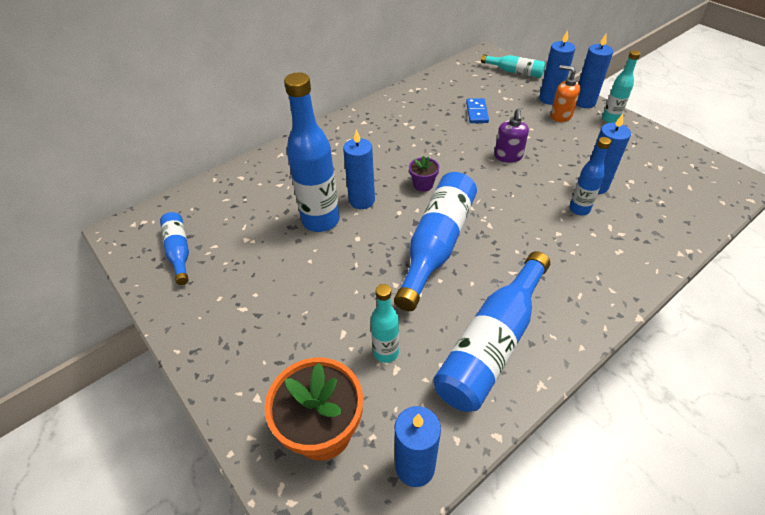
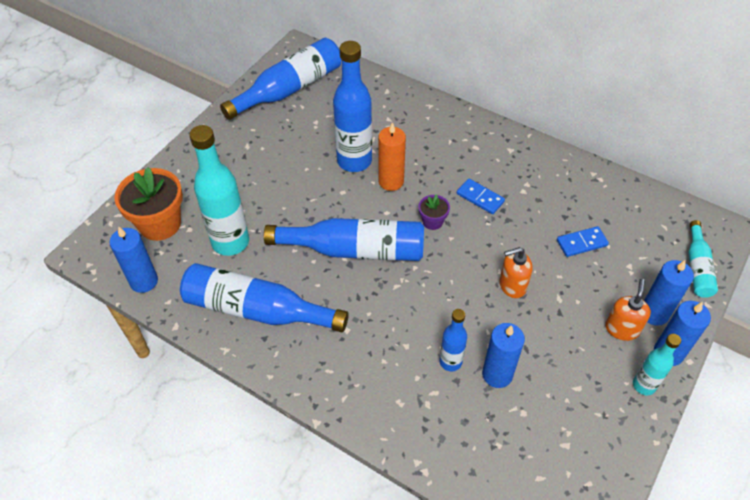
camera: 70 degrees right, 5 degrees up
(179, 251) = (290, 89): blue bottle -> blue bottle, size x1.85
(362, 200) = (391, 181): blue candle -> orange candle
(386, 352) = (230, 242): turquoise bottle -> turquoise bottle, size x1.85
(408, 151) = (480, 198): none -> blue domino
(508, 156) = (512, 285): purple soap dispenser -> orange soap dispenser

